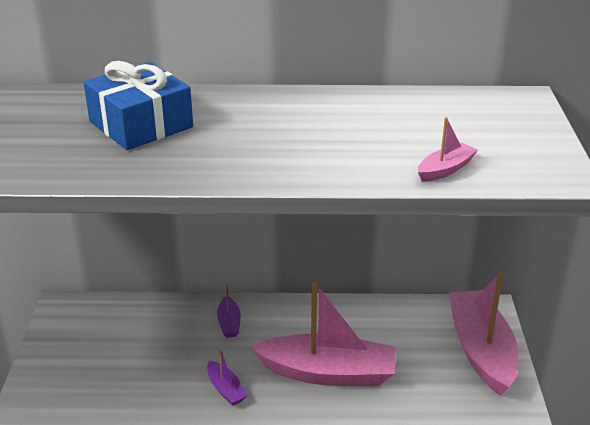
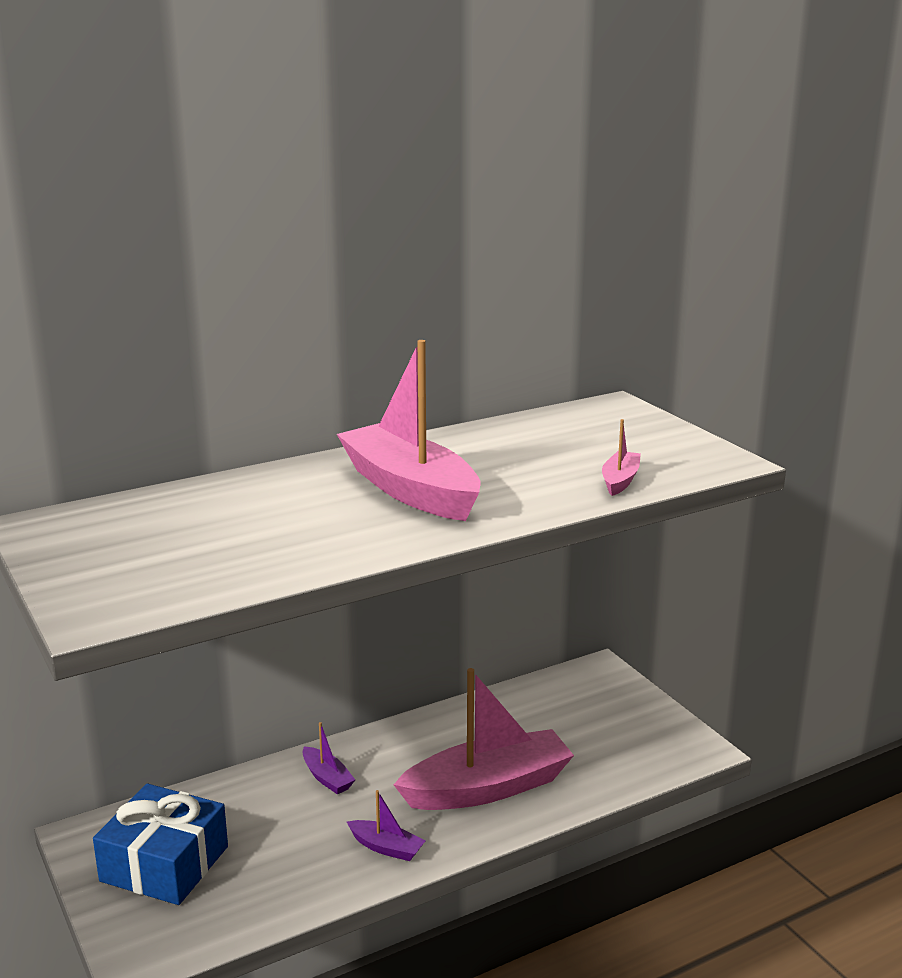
camera: 30 degrees left, 10 degrees down
(141, 124) = (243, 517): blue gift -> blue gift (164, 864)
(481, 350) = (624, 710): pink boat -> pink boat (410, 489)

